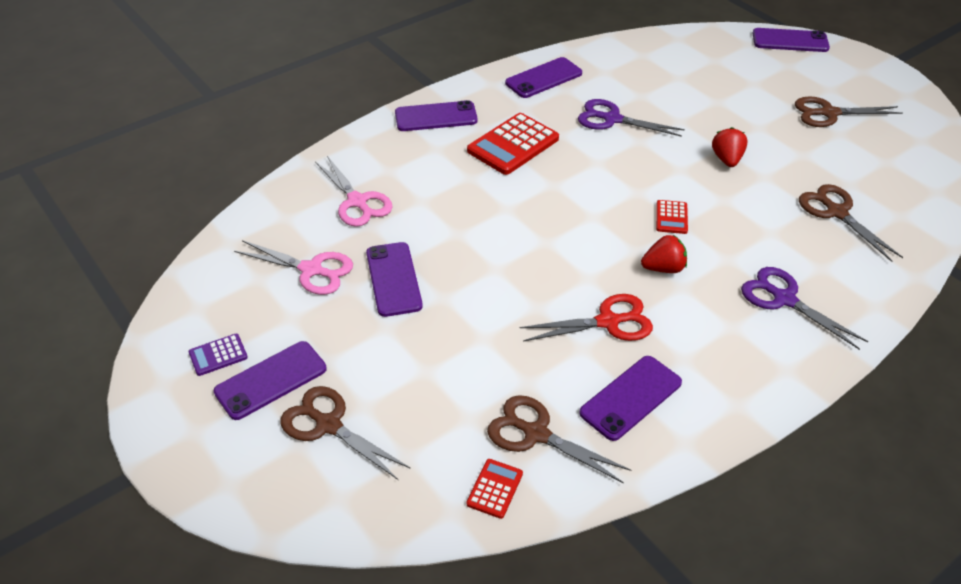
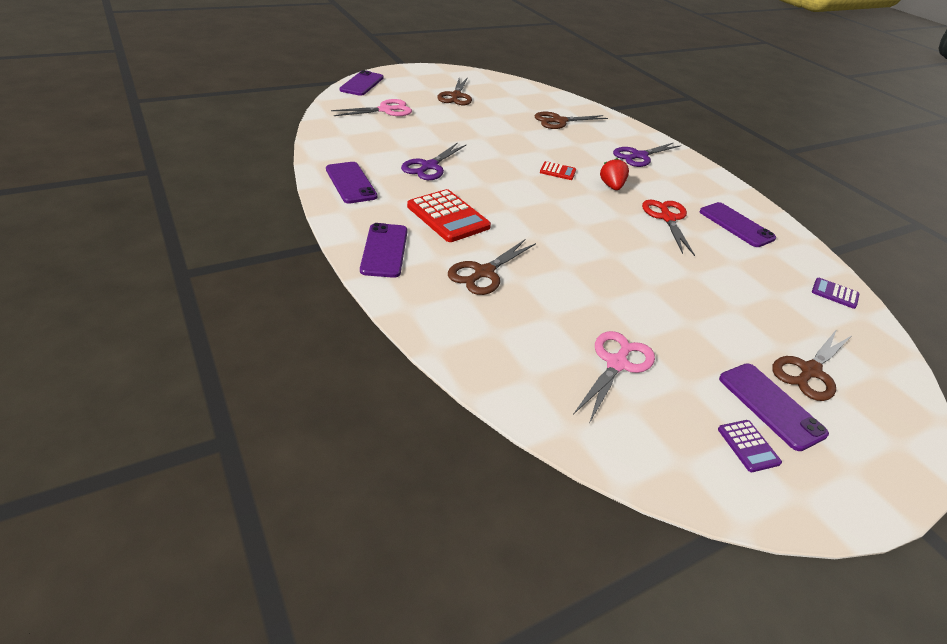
camera: 85 degrees left, 5 degrees down
(357, 202) = (512, 320): pink scissors -> pink scissors (385, 110)
(393, 279) = (628, 311): purple phone -> none
(494, 489) = (834, 293): red calculator -> purple calculator
(536, 434) = (780, 267): brown scissors -> brown scissors (484, 273)
(727, 159) = (496, 138): red strawberry -> none

